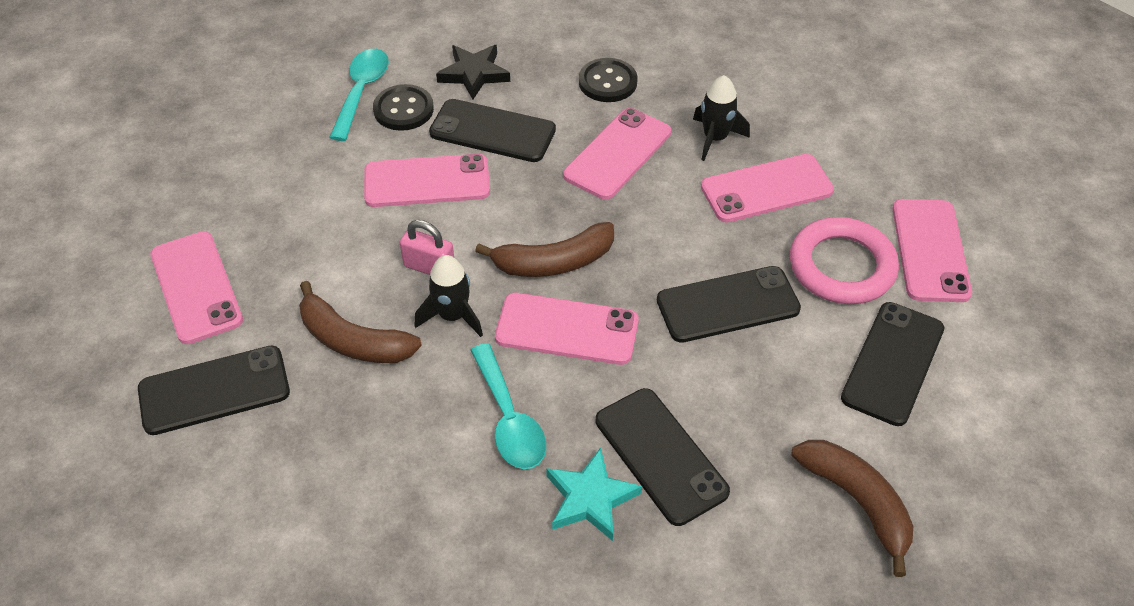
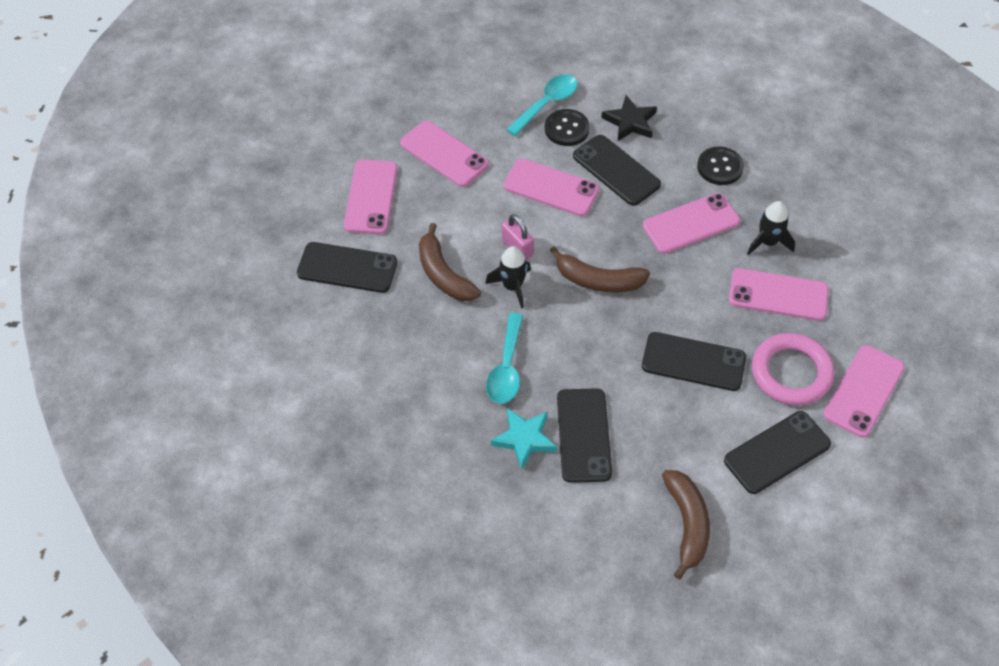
camera: 30 degrees right, 5 degrees up
(567, 329) = (578, 328): pink phone -> pink phone (444, 154)

